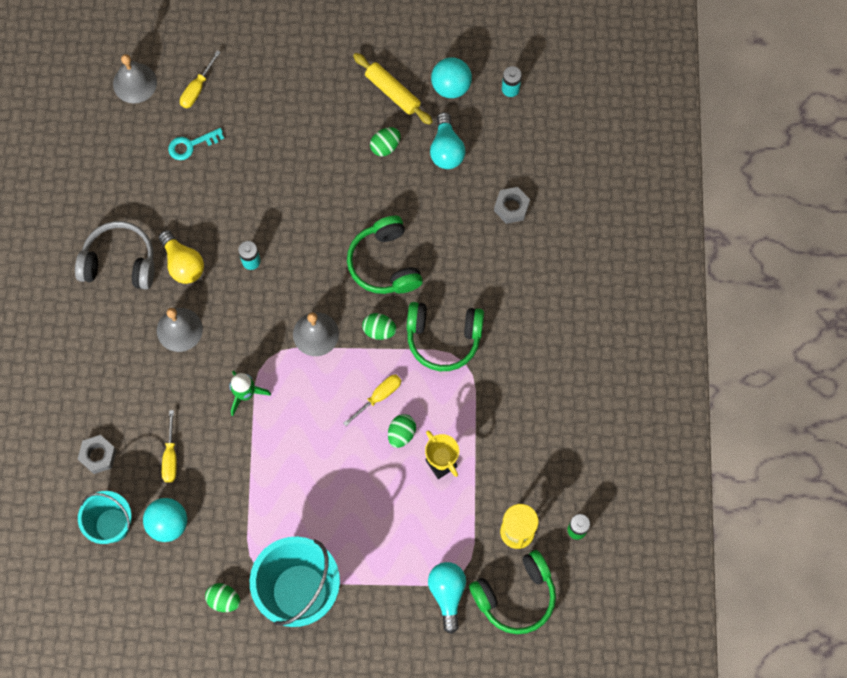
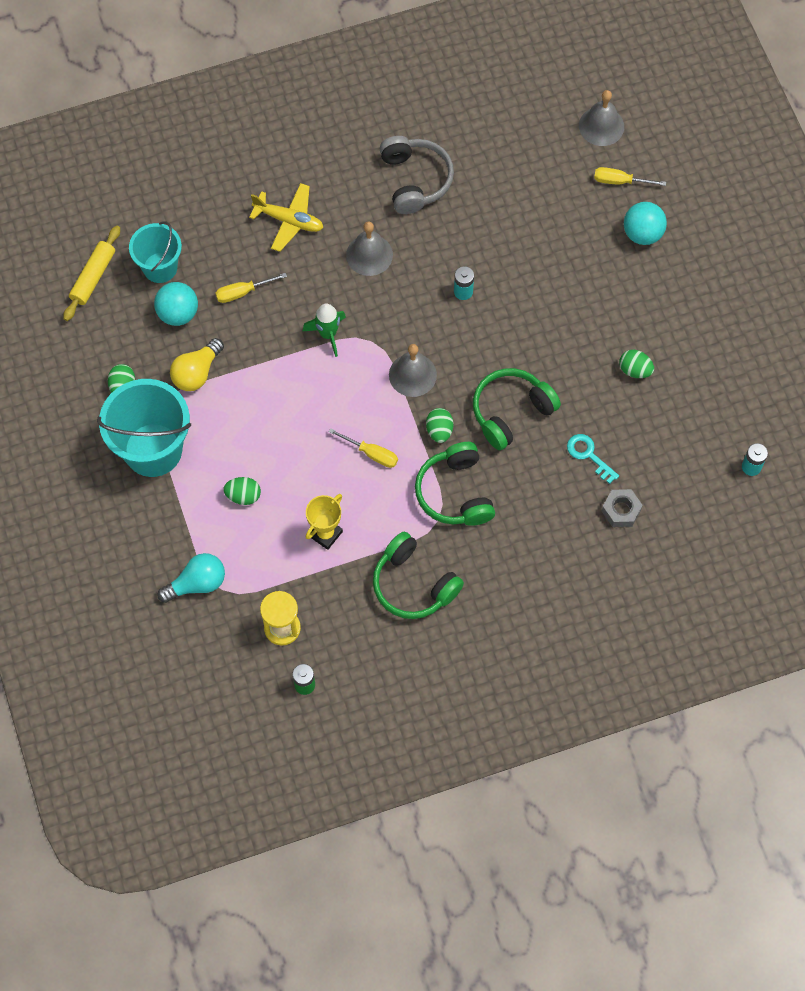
camera: 70 degrees right, 5 degrees down
(98, 455) = (221, 232): grey nut -> none
(113, 389) = (289, 220): none -> yellow plane
(183, 263) = (436, 234): yellow light bulb -> yellow light bulb (197, 372)
(191, 145) = (559, 197): turquoise key -> turquoise key (588, 455)
(392, 92) = (696, 357): yellow rolling pin -> yellow rolling pin (93, 277)
(401, 434) = (342, 487): green egg -> green egg (243, 496)
(446, 149) = (657, 428): turquoise light bulb -> none
(451, 86) = (728, 409): turquoise ball -> turquoise ball (642, 233)
(516, 596) = (217, 648): green headphones -> green headphones (413, 584)

